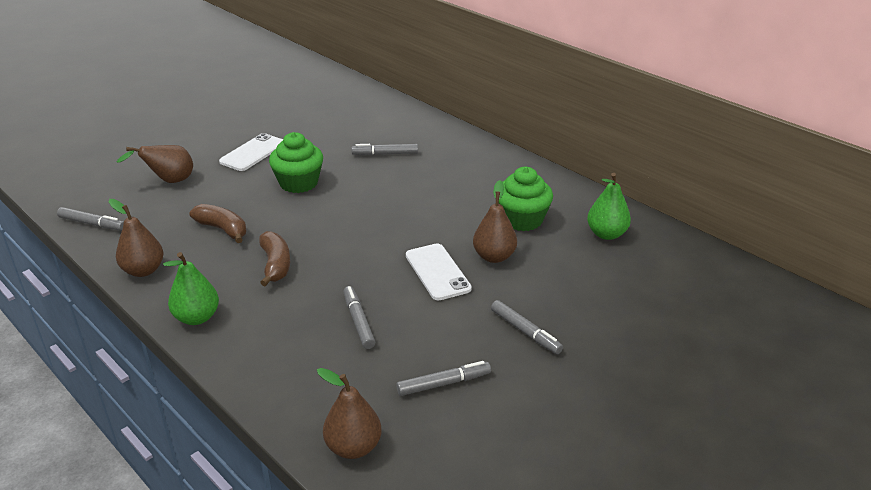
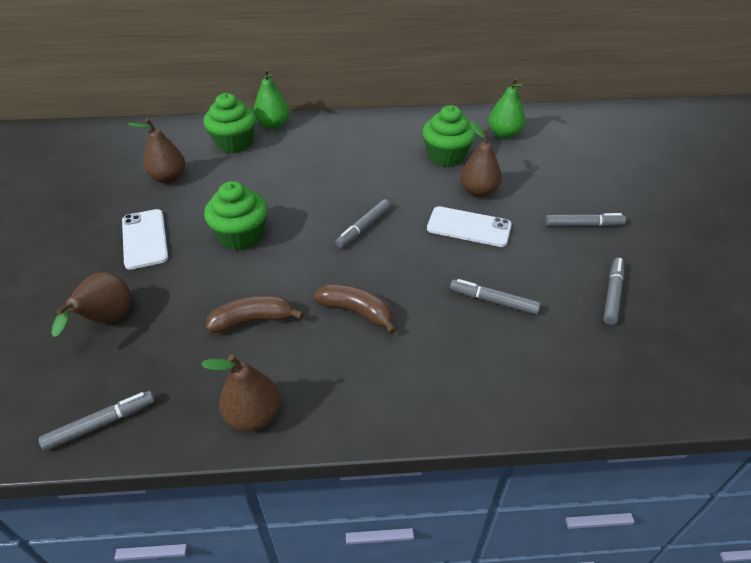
camera: 50 degrees left, 10 degrees up
(197, 318) = (384, 407): green pear -> green pear (273, 125)
(353, 447) = (656, 384): brown pear -> brown pear (169, 178)
(385, 154) = (266, 169): grey marker -> grey marker (363, 228)
(397, 127) = (234, 143): none -> green cupcake

